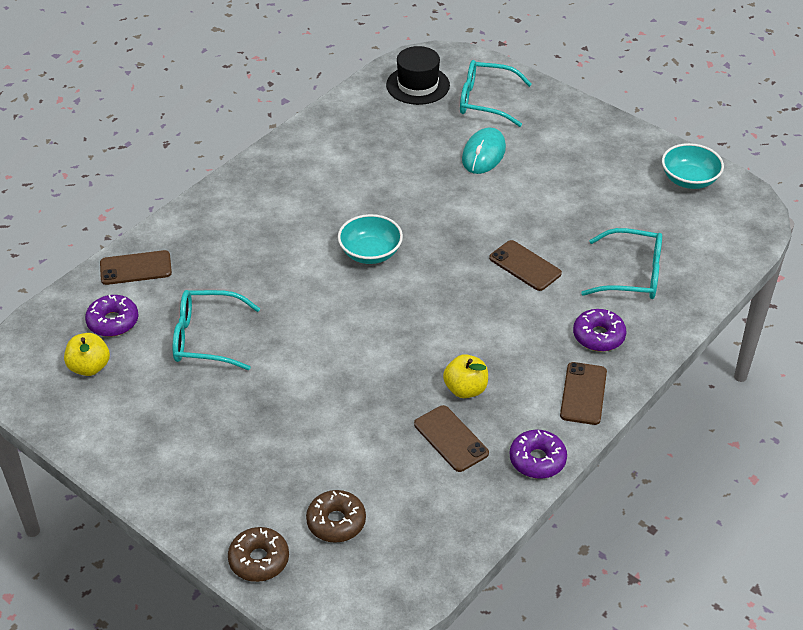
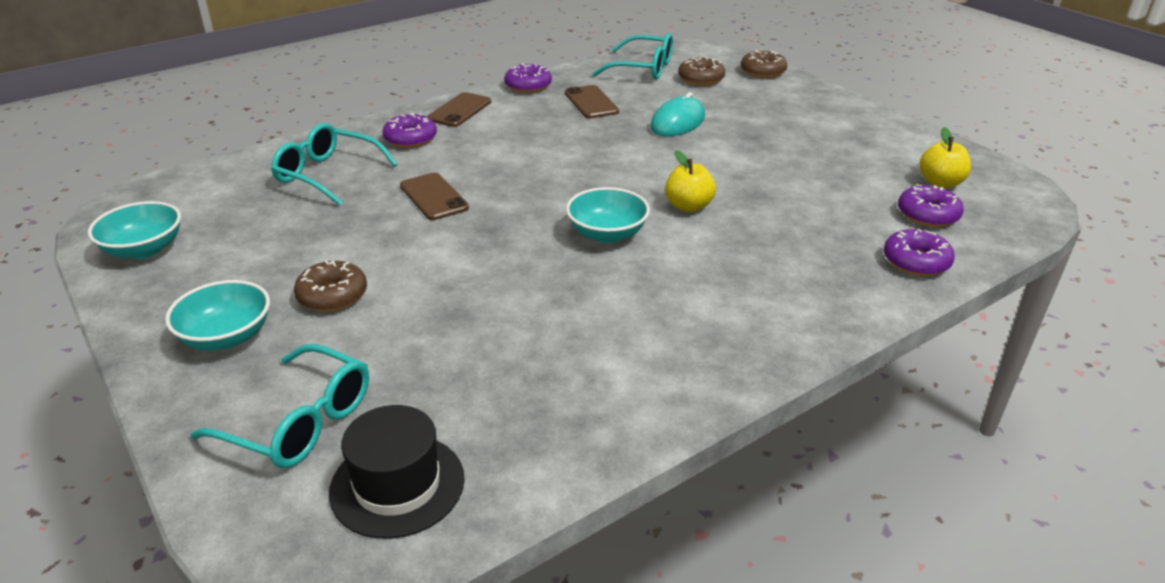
camera: 165 degrees left, 10 degrees down
(136, 268) = (916, 262): brown phone -> purple donut
(206, 338) = (814, 188): turquoise glasses -> turquoise glasses (643, 69)
(465, 389) = (561, 124): yellow apple -> yellow apple (688, 206)
(483, 154) = (379, 329): turquoise mouse -> turquoise mouse (678, 122)
(530, 169) = (332, 295): none -> brown donut
(568, 134) = (226, 337): none -> turquoise bowl

